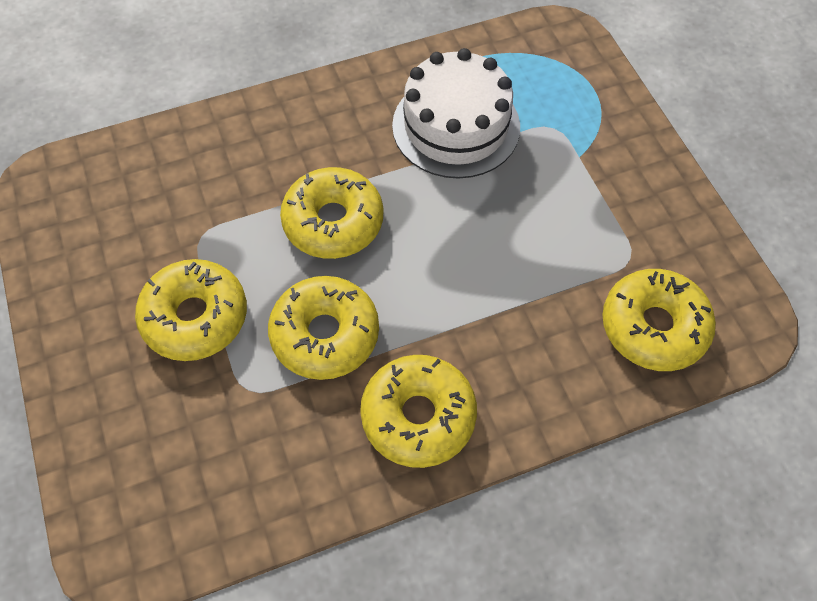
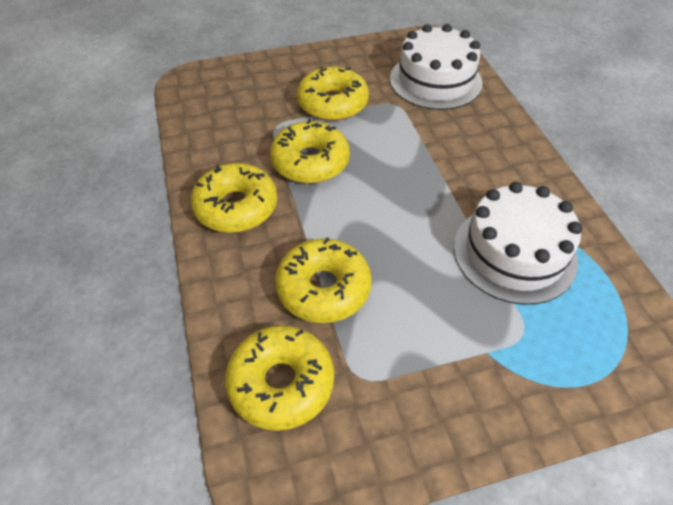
camera: 95 degrees right, 10 degrees down
(147, 188) = (435, 81): none -> white cake
(333, 222) = (407, 169): yellow donut -> yellow donut (323, 288)

